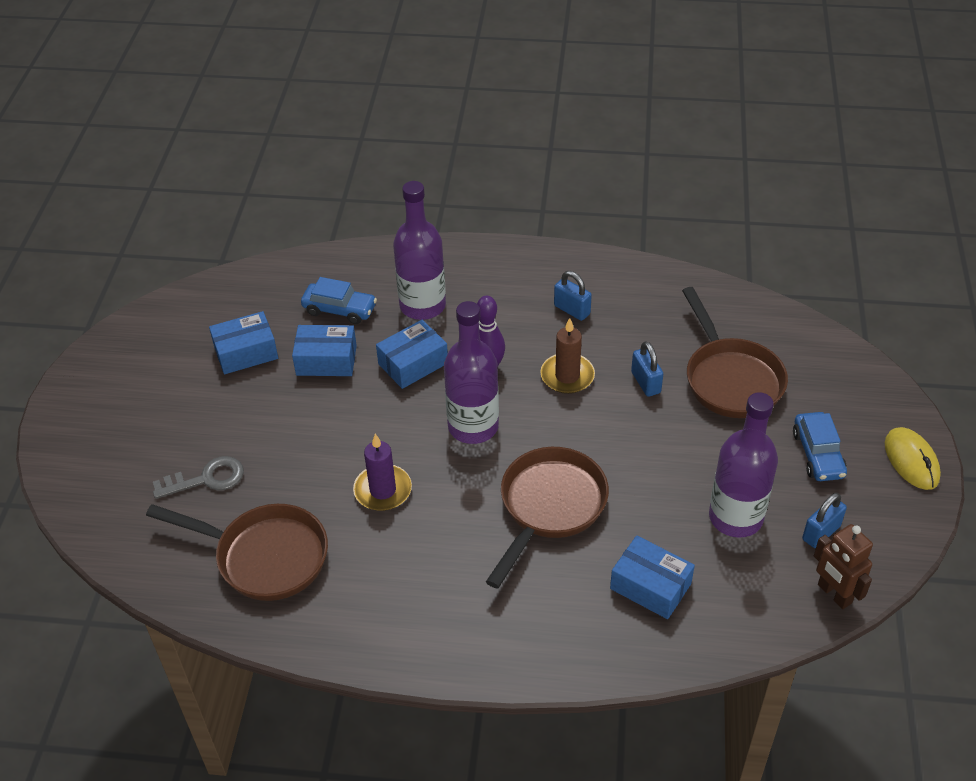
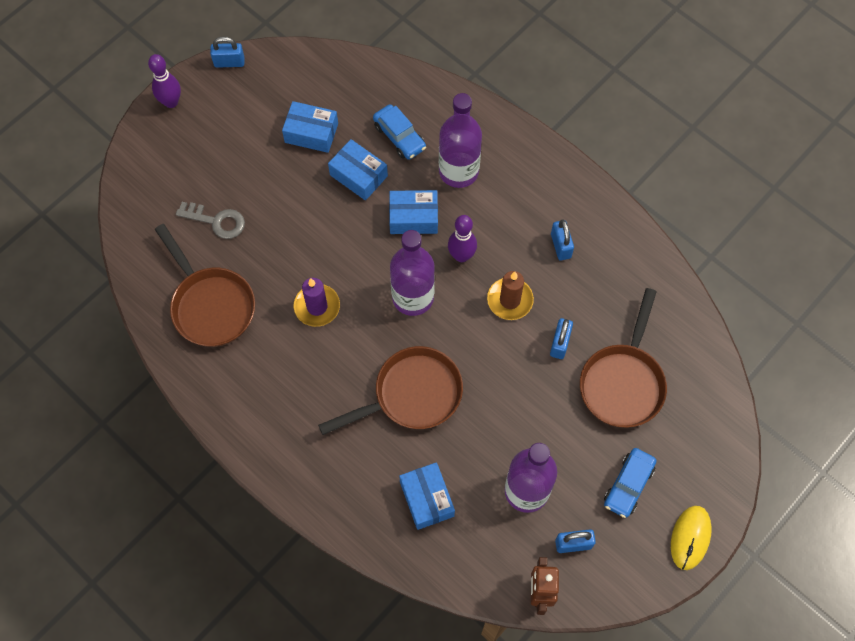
camera: 35 degrees right, 20 degrees up
(66, 406) = (171, 102): none -> purple bowling pin
(105, 341) = (229, 62): none -> blue padlock

